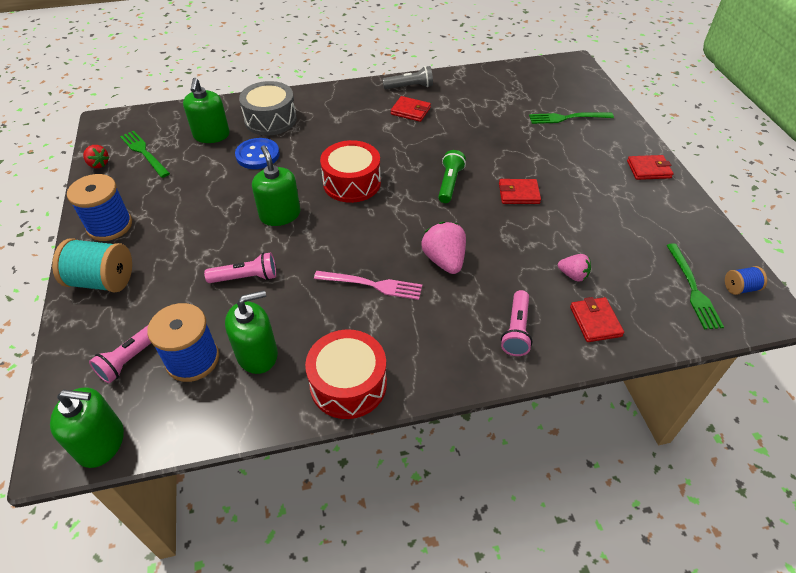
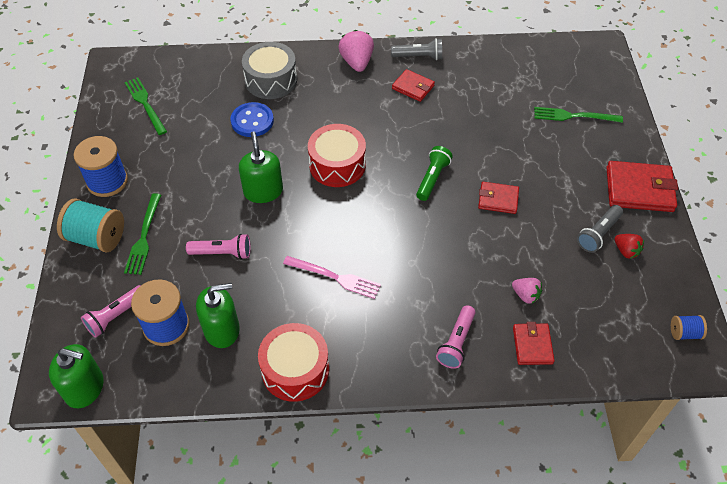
camera: 10 degrees right, 5 degrees up
(98, 164) = (102, 112): red strawberry -> red strawberry (626, 251)
(211, 135) = (211, 92): green soap dispenser -> none
(444, 260) = (407, 262): pink strawberry -> pink strawberry (357, 62)
(624, 211) = (598, 234): none -> grey flashlight
(648, 169) = (639, 189): red wallet -> red wallet, size x1.69
(693, 289) = (637, 327): green fork -> green fork (144, 237)

